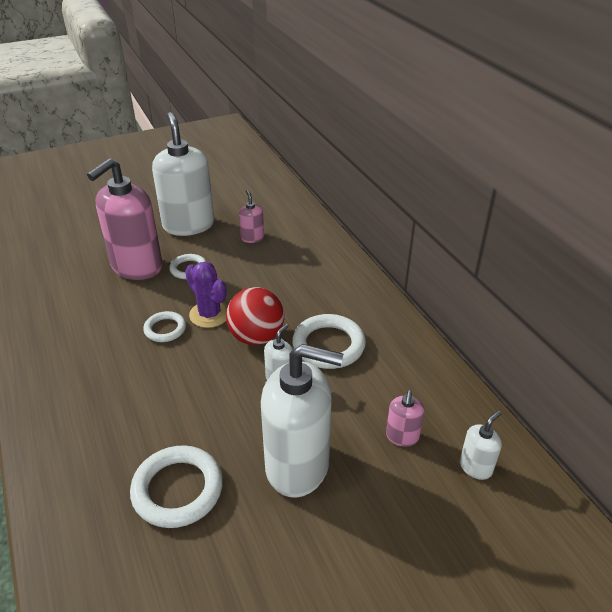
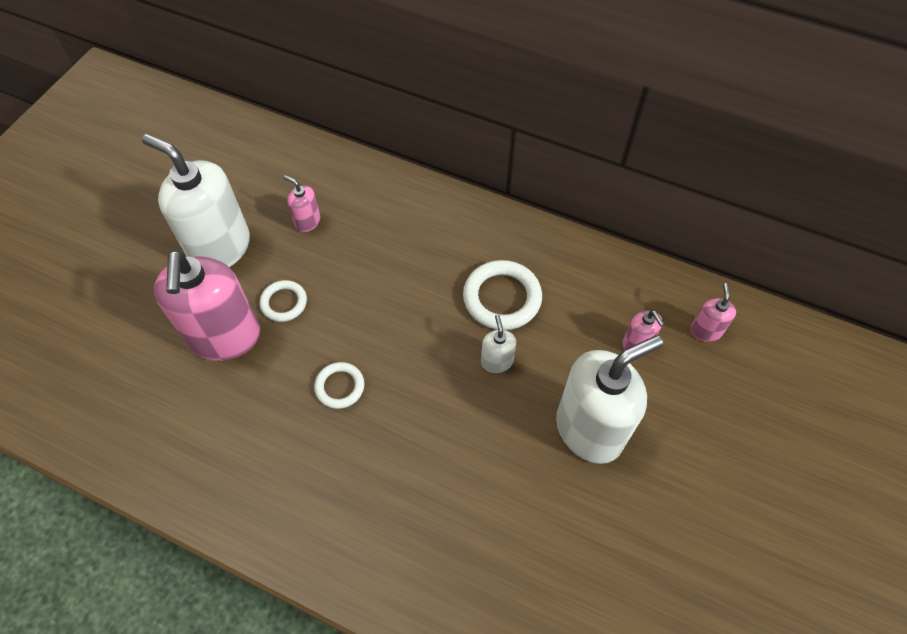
camera: 40 degrees left, 20 degrees up
(178, 489) = (523, 524): white ring -> none
(209, 314) = (364, 340): purple cactus -> none
(256, 337) = (433, 334): red ball -> none
(475, 467) = (705, 331): white soap dispenser -> pink soap dispenser

